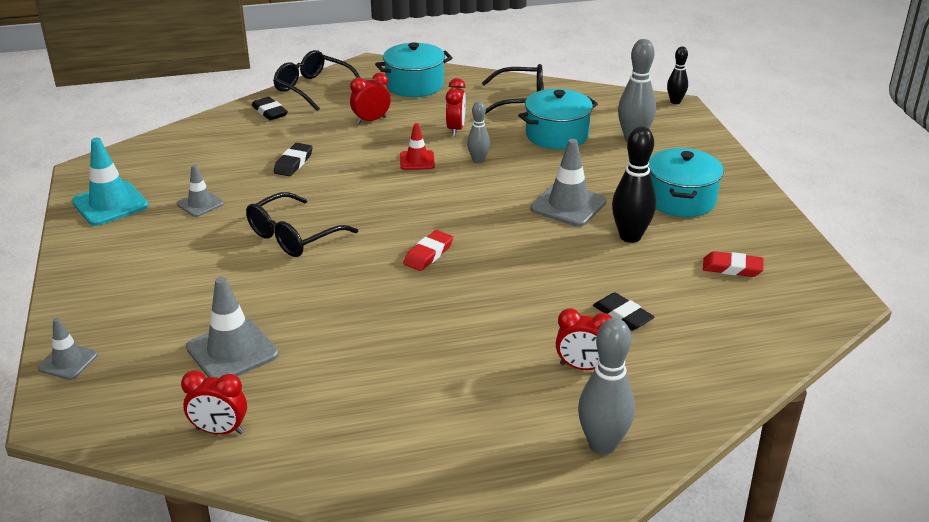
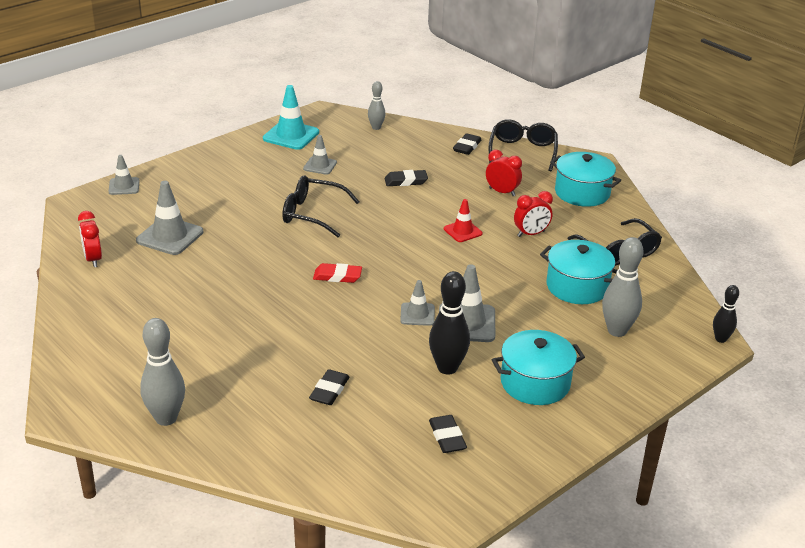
camera: 60 degrees right, 0 degrees up
(478, 160) = (492, 259): grey bowling pin -> grey bowling pin (376, 127)
(534, 227) = (417, 314): none -> grey traffic cone
(582, 367) = (249, 386): red clock -> none
(732, 268) = (447, 437): red eraser -> black eraser

